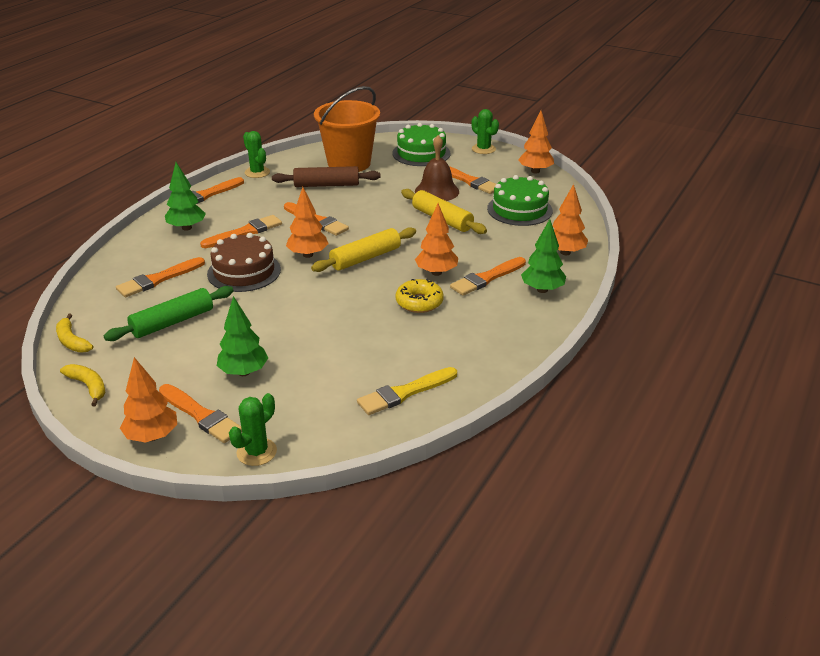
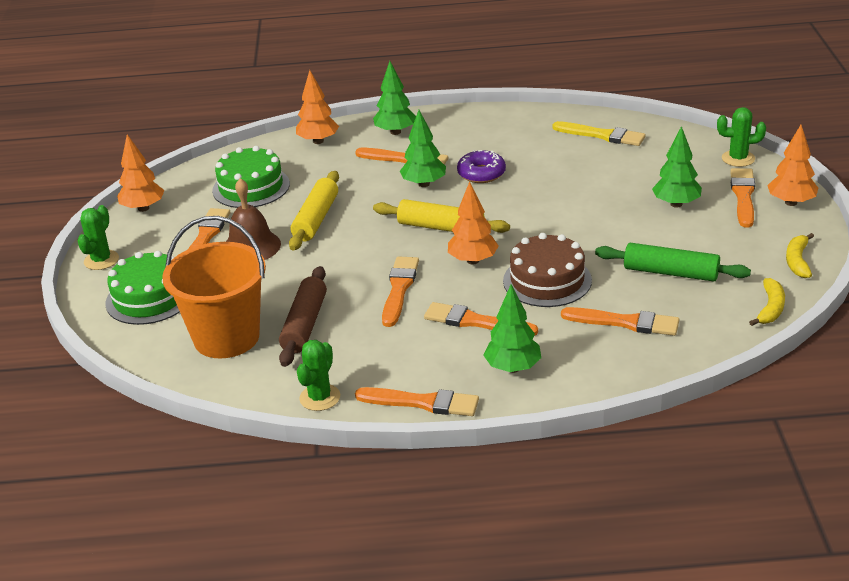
camera: 120 degrees left, 0 degrees up
(326, 185) = (305, 325): brown rolling pin -> brown rolling pin turned 45 degrees clockwise
(419, 302) = (481, 173): yellow donut -> purple donut
(436, 272) = (424, 184): orange tree -> green tree

